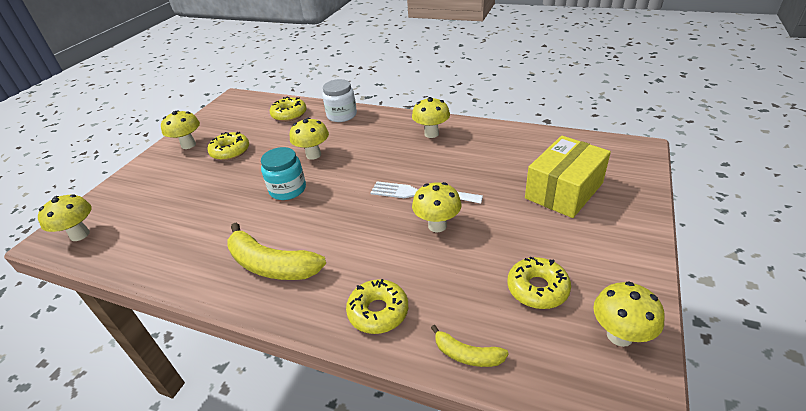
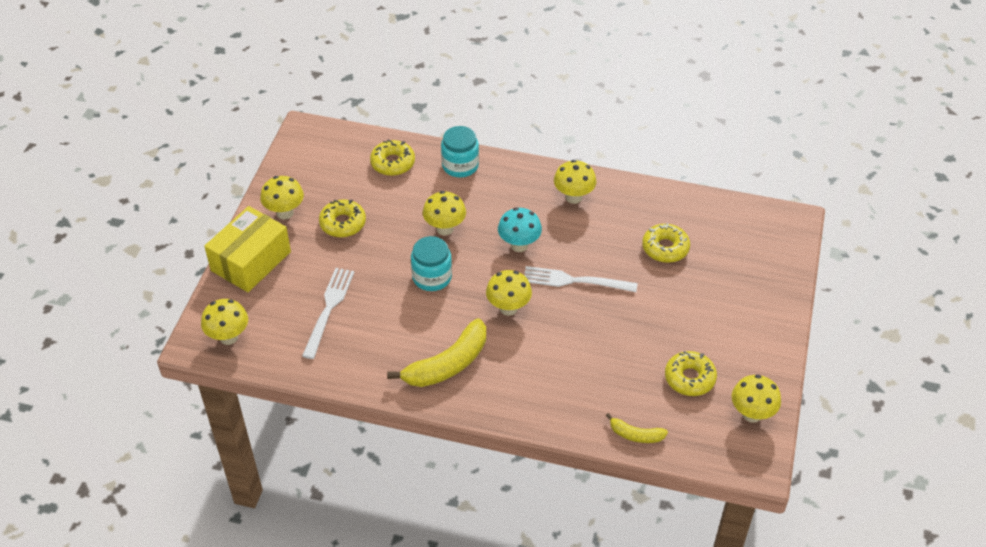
camera: 10 degrees left, 10 degrees up
(183, 213) = (329, 308): none -> white fork
(271, 265) = (447, 364): yellow banana -> yellow banana turned 60 degrees counterclockwise
(342, 115) = (460, 165): white jar -> turquoise jar
(375, 166) = (519, 245): none -> turquoise mushroom
(378, 312) = (558, 404): yellow donut -> yellow donut (665, 248)
(437, 225) = (596, 318): yellow mushroom -> yellow mushroom (508, 308)
(564, 191) = (715, 275): yellow box -> yellow box (251, 261)

